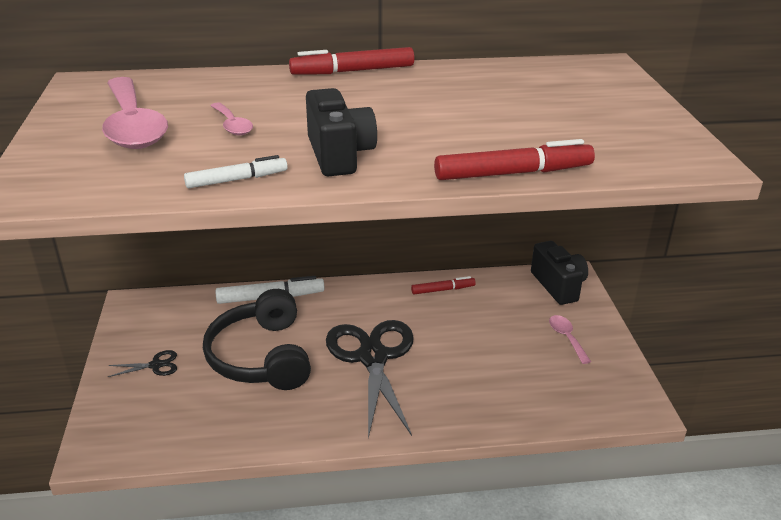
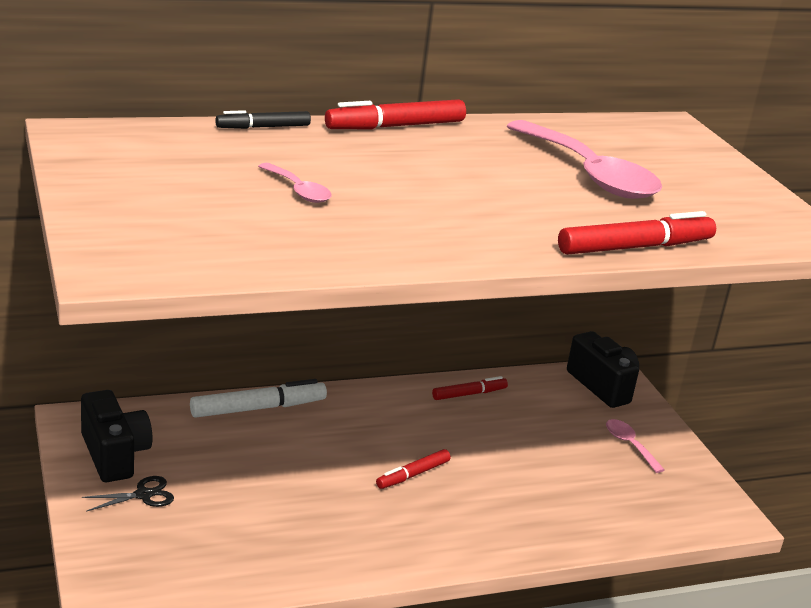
camera: 15 degrees left, 5 degrees down
(133, 126) = (180, 189): pink spoon -> pink spoon (590, 174)
(237, 180) = (347, 254): white marker -> none
(239, 74) = (263, 127): none -> black marker
(261, 356) = (275, 479): black headphones -> none
(339, 155) = (441, 226): black camera -> black camera (114, 455)
(373, 357) = (412, 475): black scissors -> red marker

